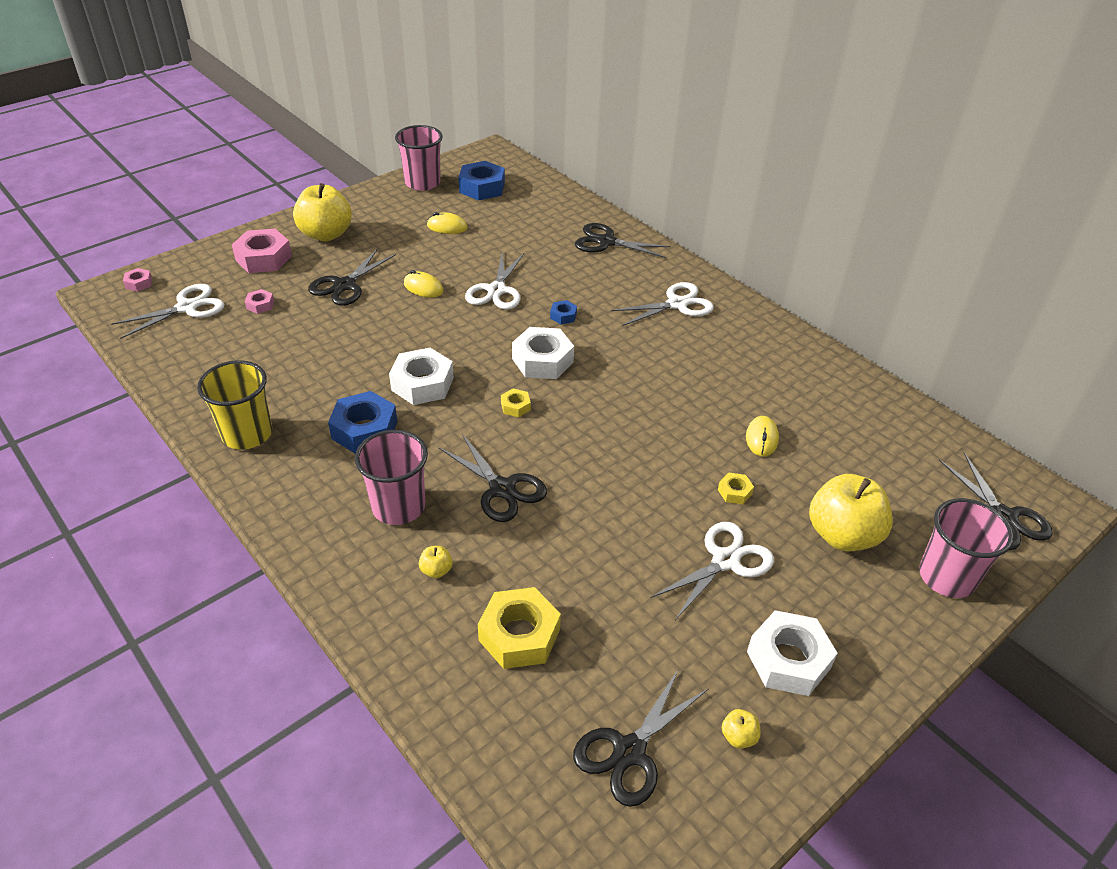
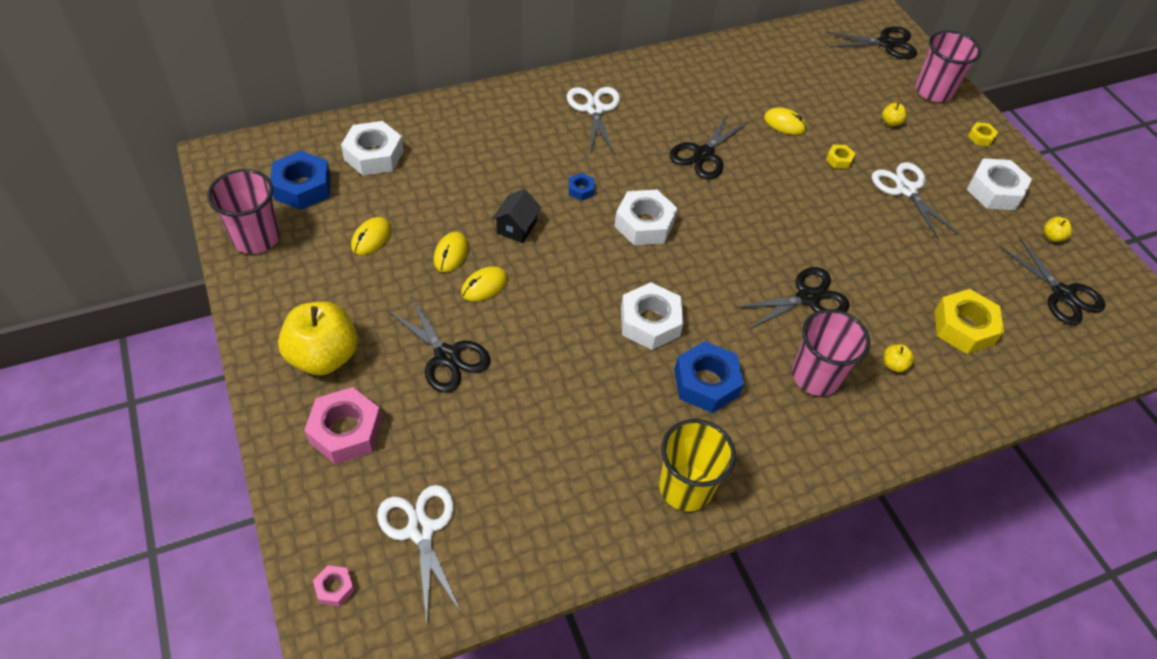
camera: 75 degrees left, 10 degrees up
(260, 305) = (450, 447): pink nut -> none
(449, 265) = (451, 254): none -> yellow mouse
(496, 290) = (516, 227): white scissors -> black house
(515, 406) = (704, 261): yellow nut -> yellow nut (981, 137)
(535, 208) = (374, 155): none -> white nut
(606, 242) = (470, 122): black scissors -> black scissors (703, 154)
(842, 535) = (890, 122): yellow apple -> yellow apple, size x0.40

